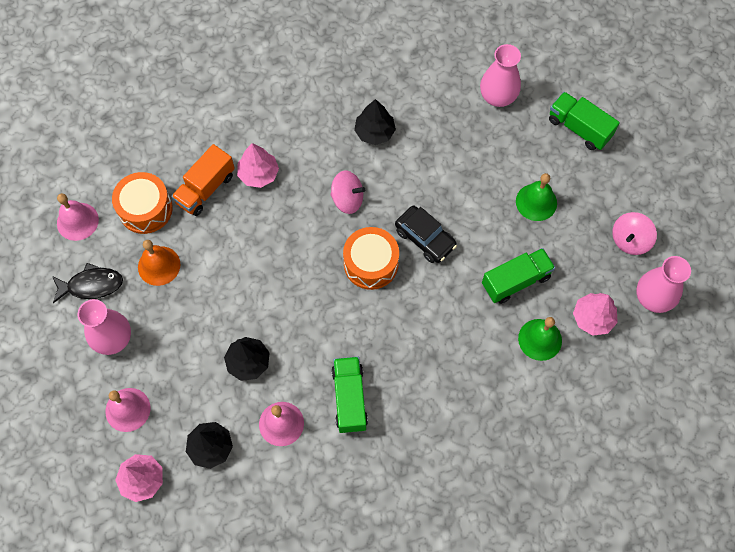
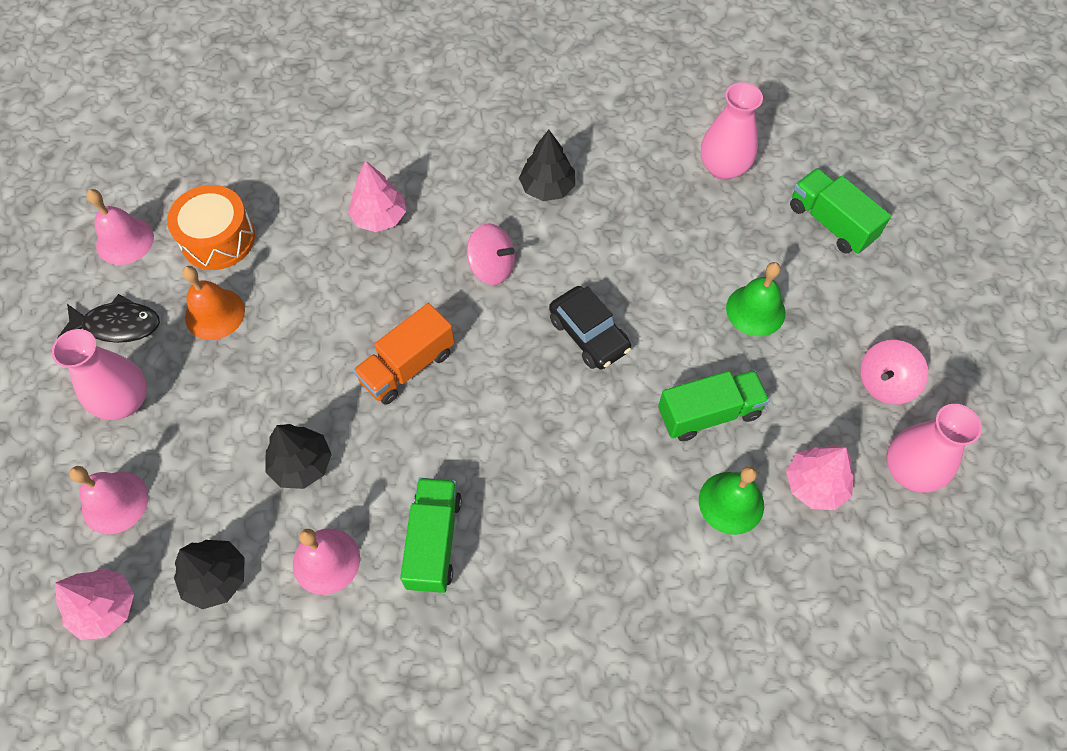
camera: 10 degrees right, 5 degrees down
(205, 189) = (304, 225): orange truck -> orange truck (407, 366)
(371, 264) = (505, 357): orange drum -> none

